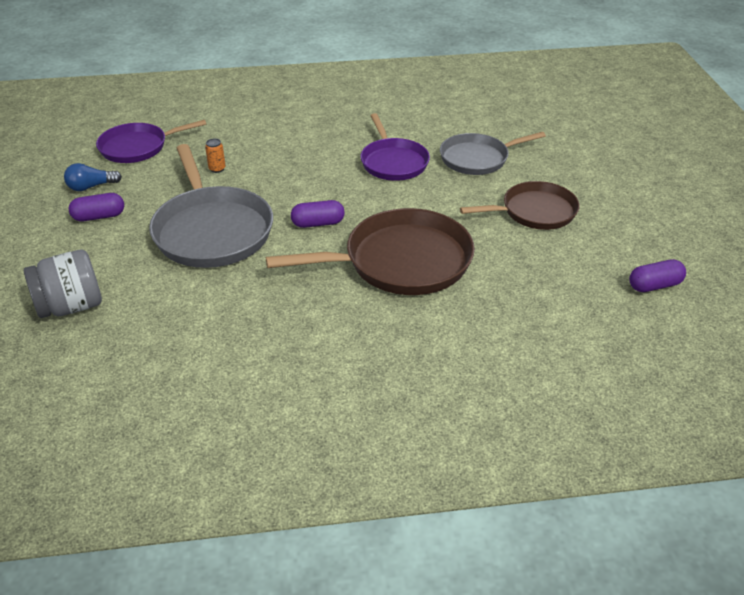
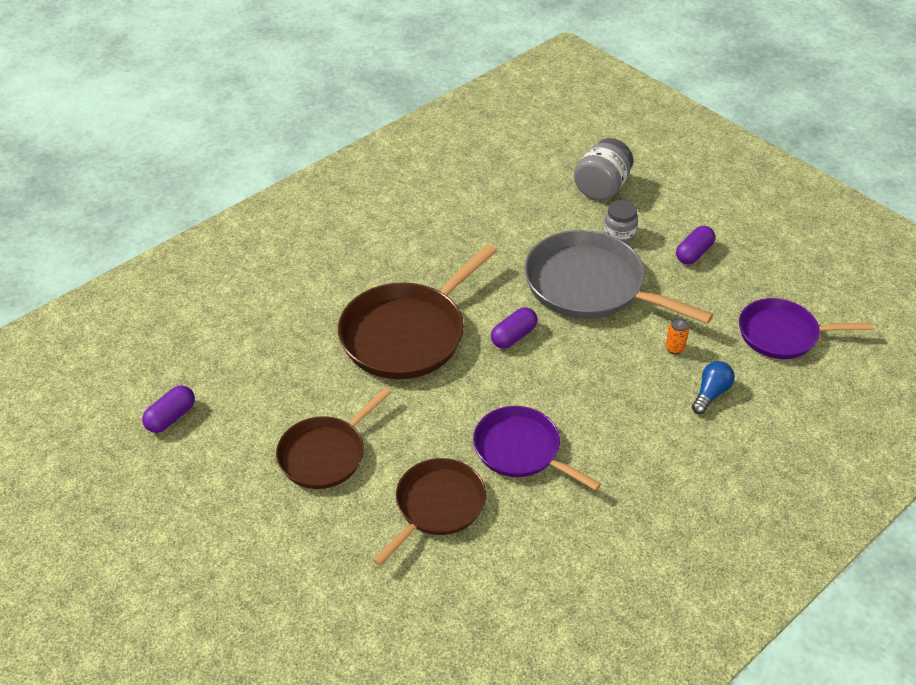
camera: 145 degrees right, 5 degrees up
(91, 187) = (746, 274): blue light bulb -> blue light bulb (711, 394)
(127, 257) = (619, 234): none -> grey jar
(137, 147) = (782, 334): purple pan -> purple pan turned 120 degrees counterclockwise
(477, 158) = (437, 506): grey pan -> brown pan

